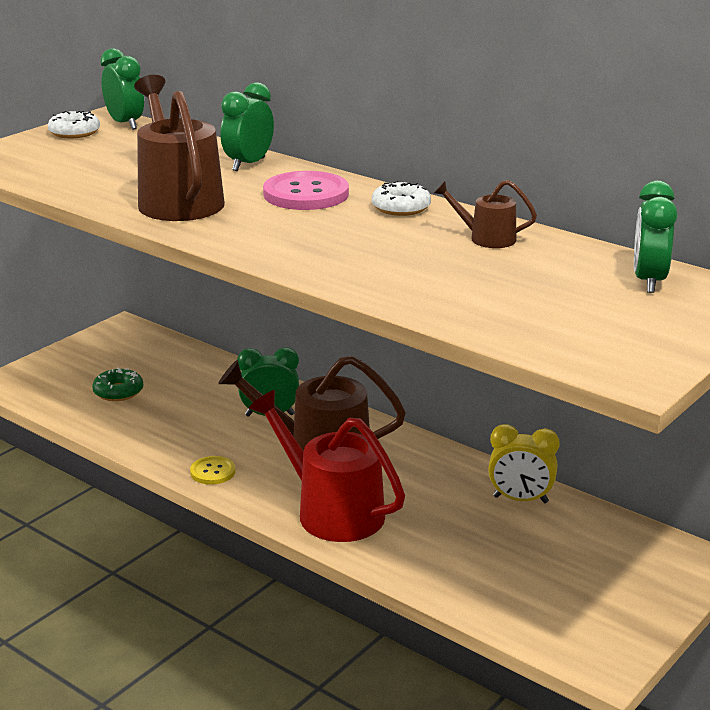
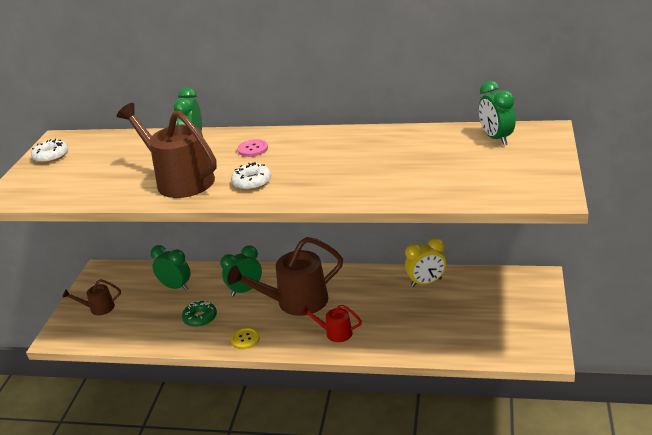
camera: 25 degrees left, 5 degrees up
(118, 392) = (138, 313): green donut -> green donut (200, 318)
(125, 124) = (78, 139): green clock -> green clock (176, 287)
(306, 194) = (252, 149): pink button -> pink button, size x0.55
(332, 511) = (335, 333): red watering can -> red watering can, size x0.49
(401, 208) = (317, 139): white donut -> white donut (252, 182)
(486, 238) = (386, 142): brown watering can -> brown watering can (98, 308)

